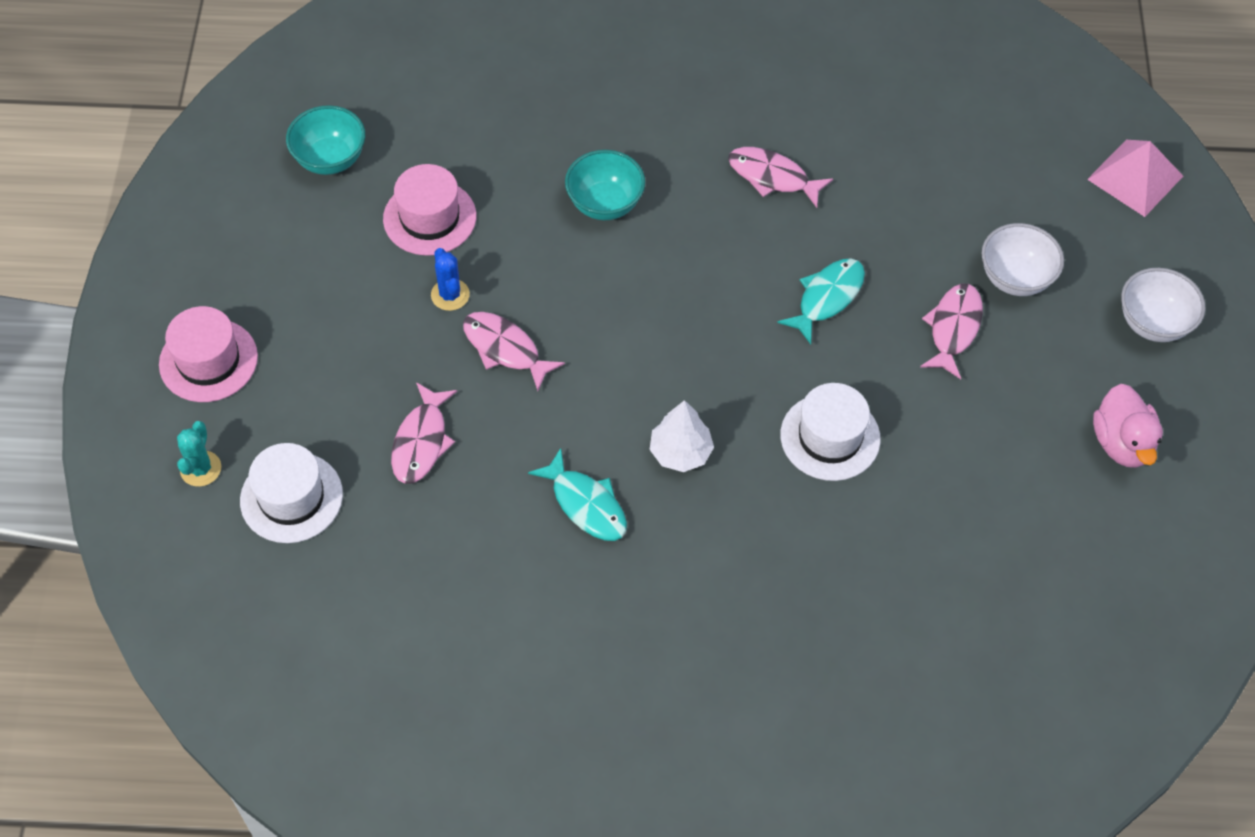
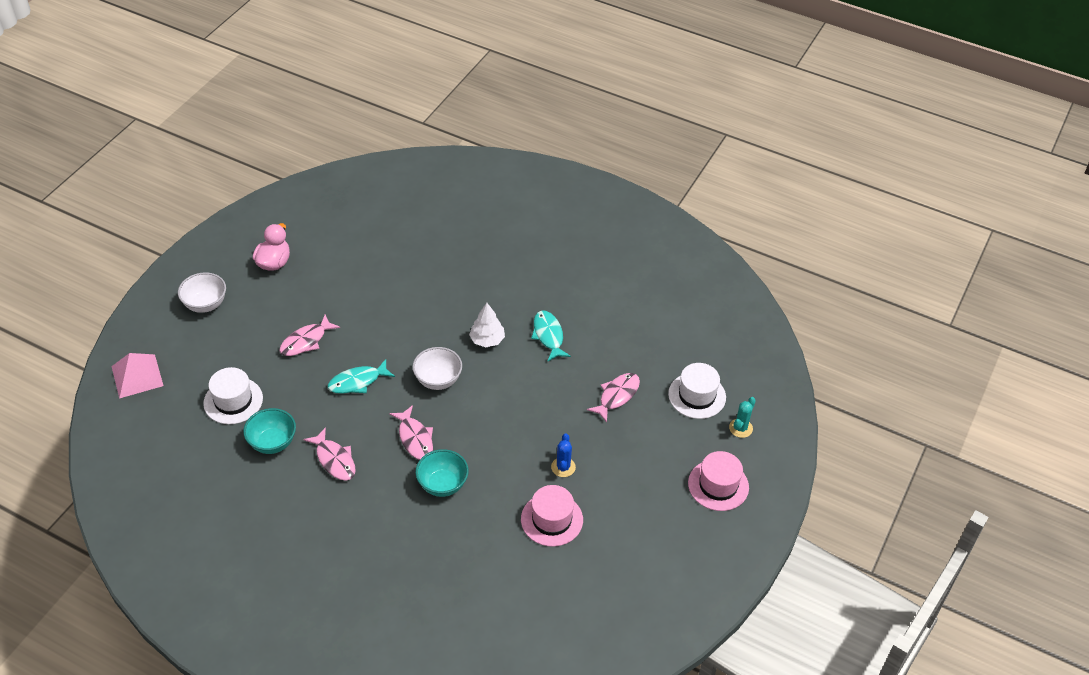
camera: 155 degrees left, 10 degrees down
(330, 159) = (596, 586): turquoise bowl -> turquoise bowl (272, 443)
(505, 349) = (548, 425): pink fish -> pink fish (415, 438)
(830, 437) = (409, 318): white hat -> white hat (233, 401)
(1015, 278) = (252, 352): white bowl -> white bowl (438, 380)

